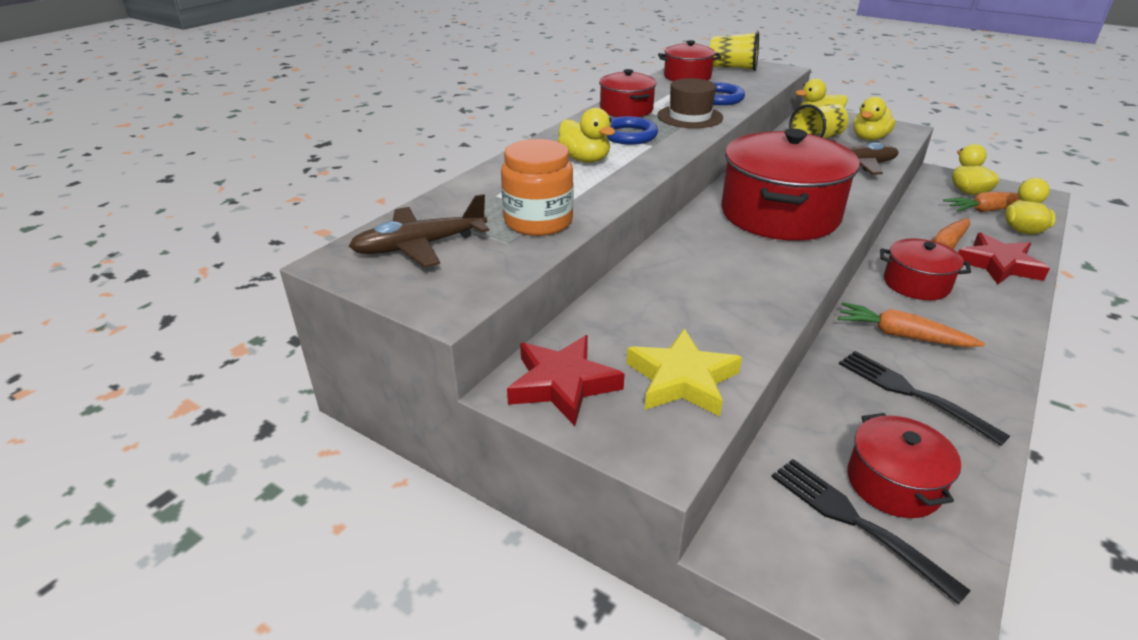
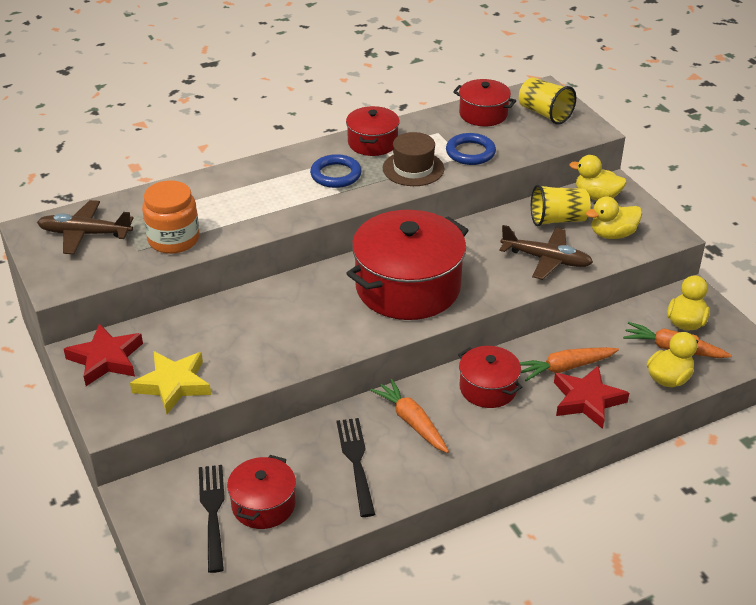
camera: 30 degrees right, 5 degrees up
(585, 159) = (271, 191): yellow duck -> none

